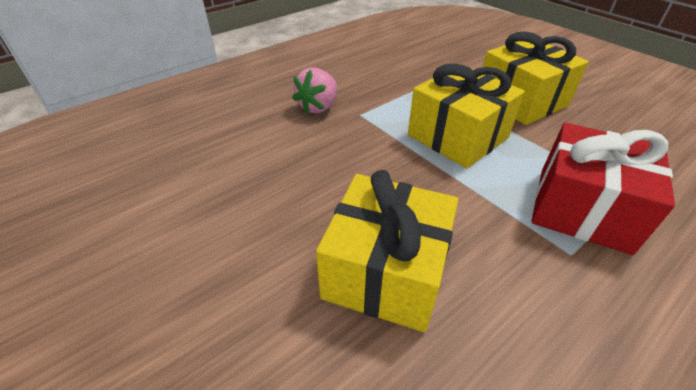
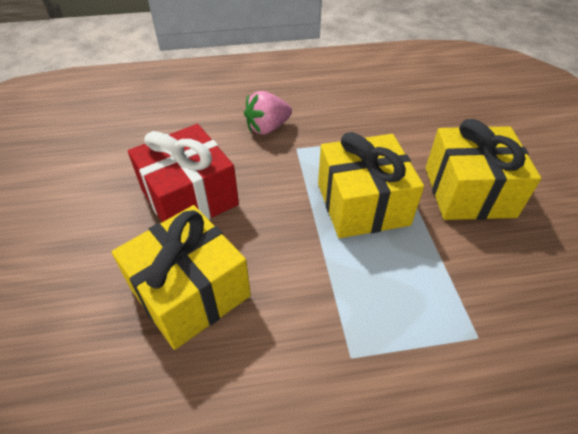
camera: 30 degrees right, 5 degrees up
(582, 209) = (407, 325): red gift -> red gift (189, 197)

